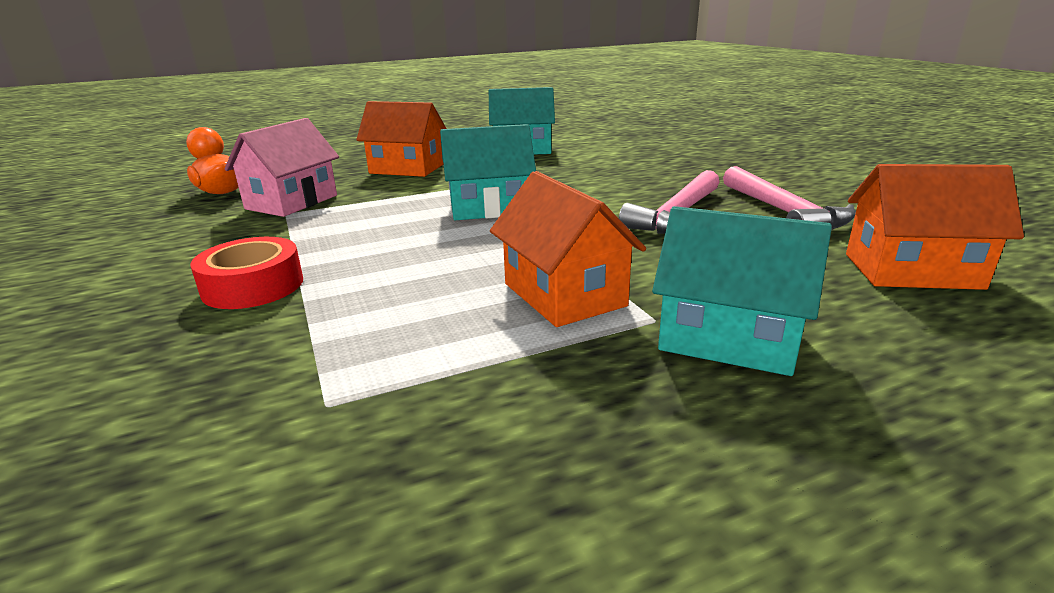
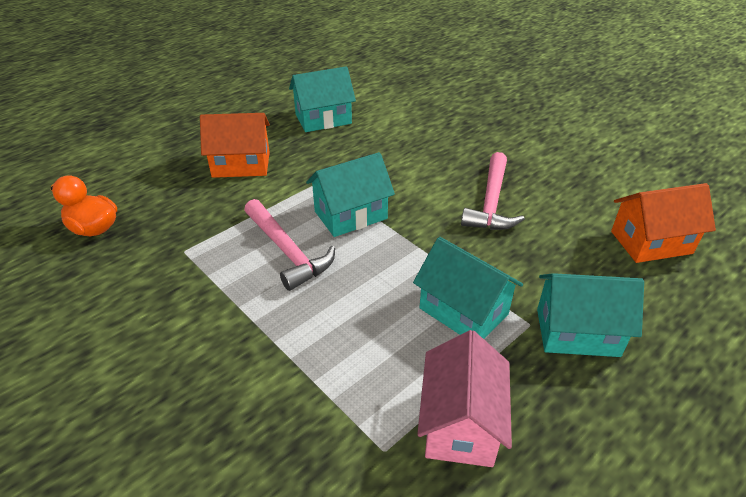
camera: 20 degrees left, 15 degrees up
(253, 286) = (238, 351): red tape -> none
(291, 202) = (176, 234): pink house -> pink house (460, 423)
(564, 295) = (463, 311): orange house -> turquoise house
(783, 212) = (557, 186): pink hammer -> pink hammer (287, 251)

